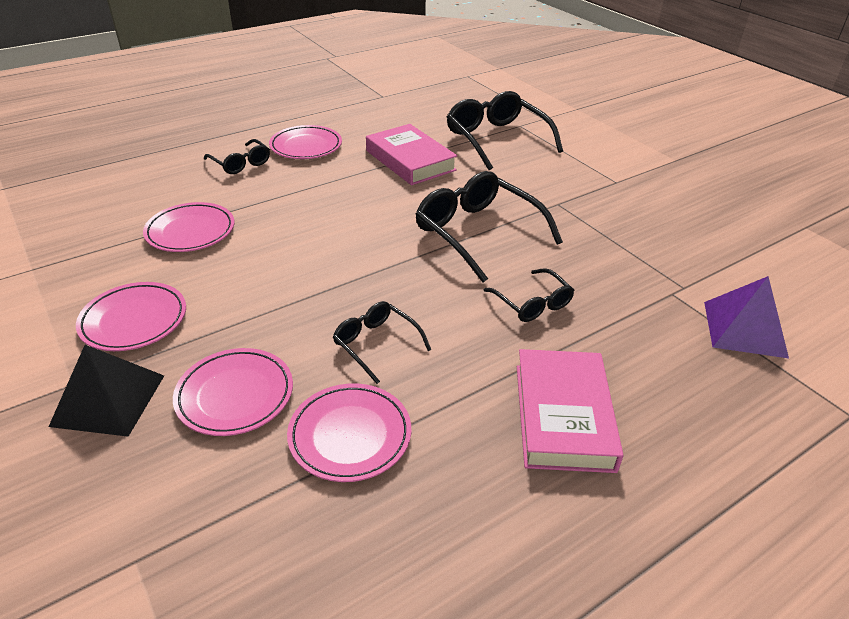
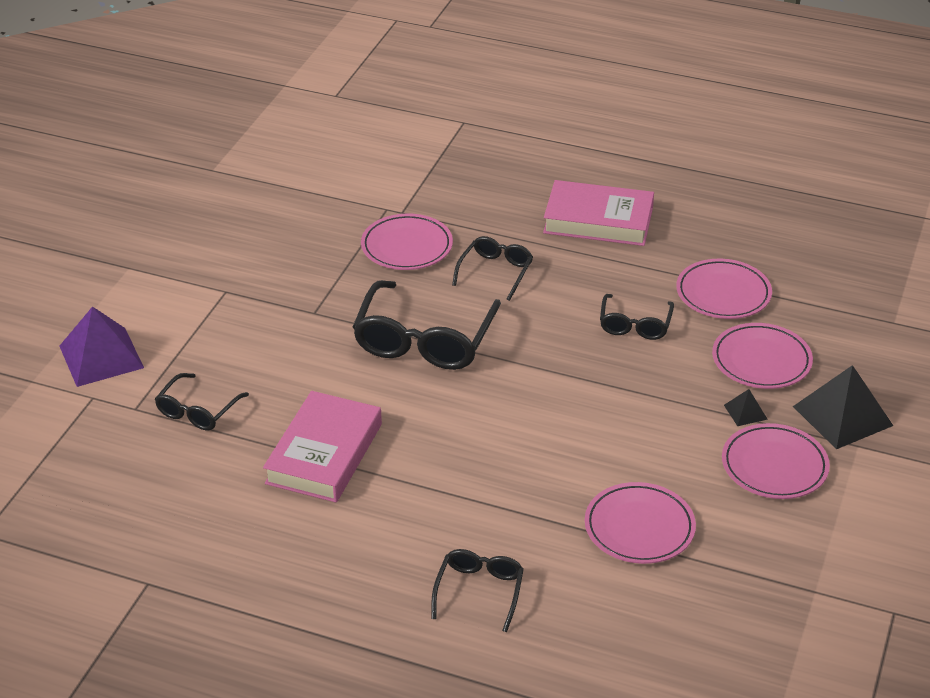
camera: 125 degrees left, 0 degrees up
(200, 342) = (745, 412): none -> black pyramid
(306, 146) = (378, 562): pink plate -> pink plate (407, 247)
(497, 139) = (198, 411): black glasses -> black glasses, size x0.54
(563, 416) = (598, 220): pink book -> pink book turned 45 degrees clockwise
(744, 328) = (413, 173): purple pyramid -> purple pyramid (101, 357)

